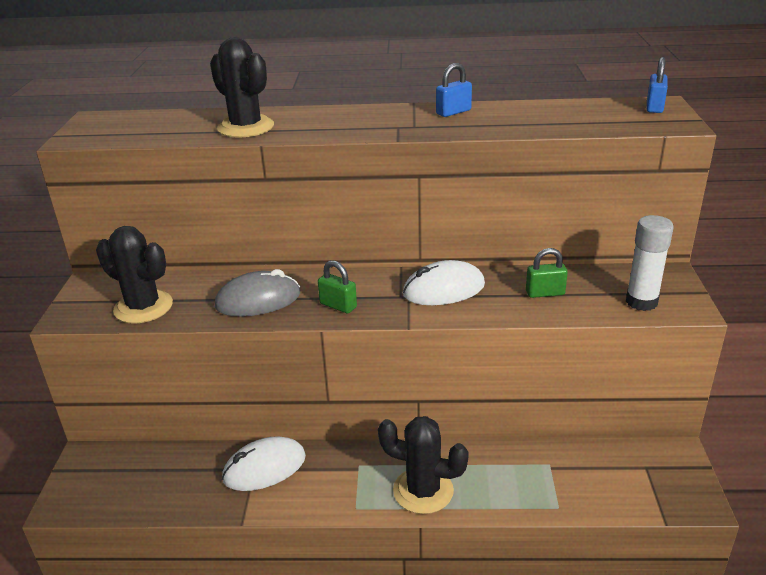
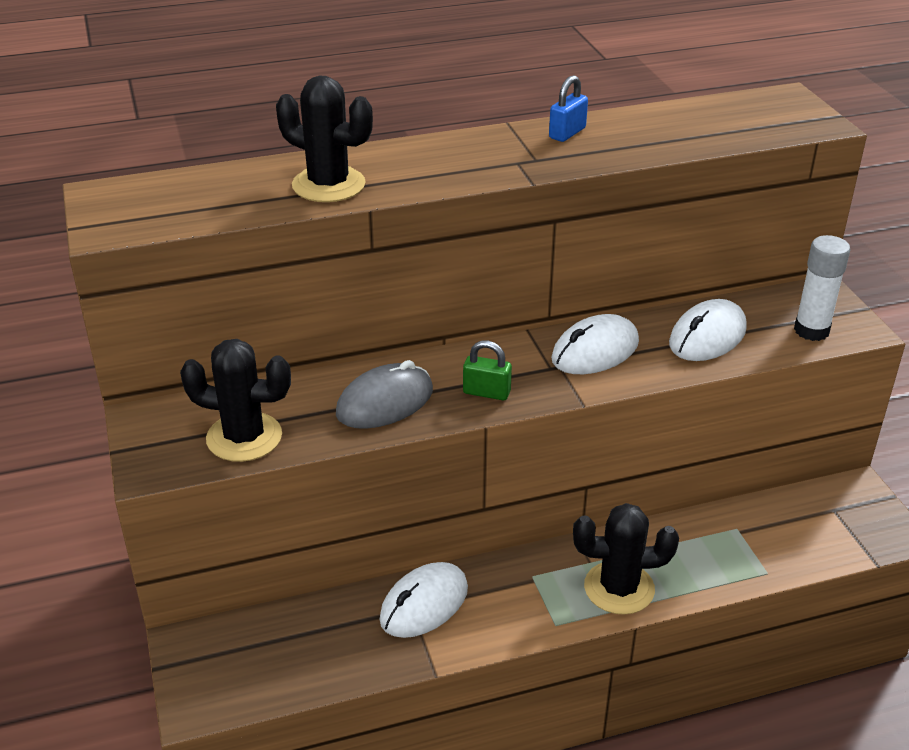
camera: 20 degrees left, 5 degrees up
(545, 293) = (707, 336): green padlock -> white mouse
(654, 107) = (784, 103): blue padlock -> none

